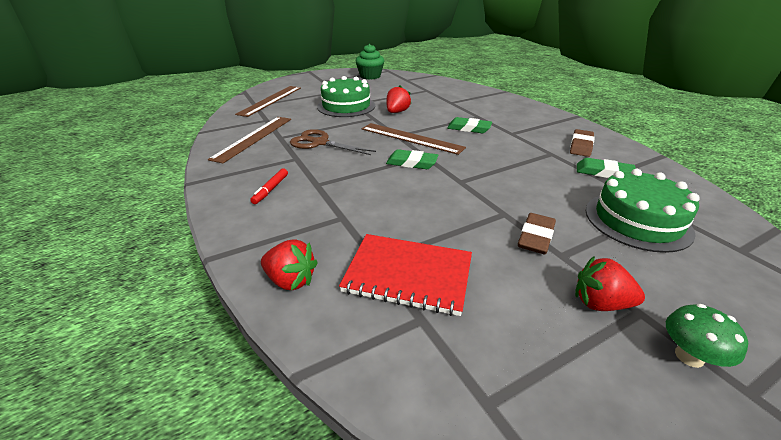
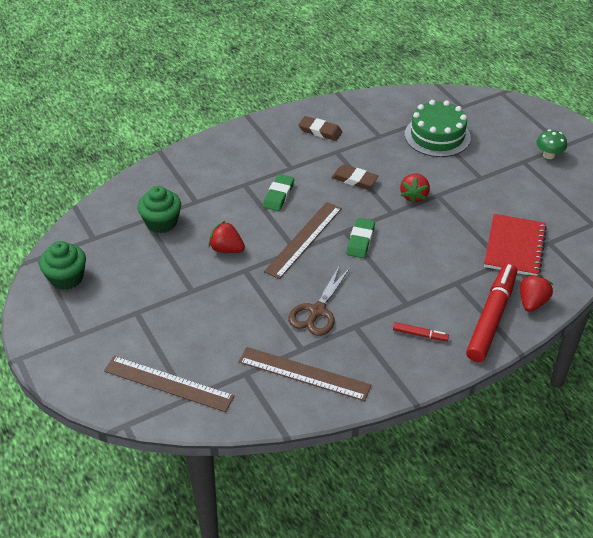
camera: 90 degrees left, 10 degrees up
(276, 239) = (491, 317): none -> red marker
(346, 106) = (201, 297): green cake -> none
(424, 94) = (161, 222): none -> green cupcake
(536, 237) = (464, 185): brown eraser -> brown eraser (354, 179)
(600, 303) = (520, 173): red strawberry -> red strawberry (414, 196)
(604, 172) = (370, 131): green eraser -> none

